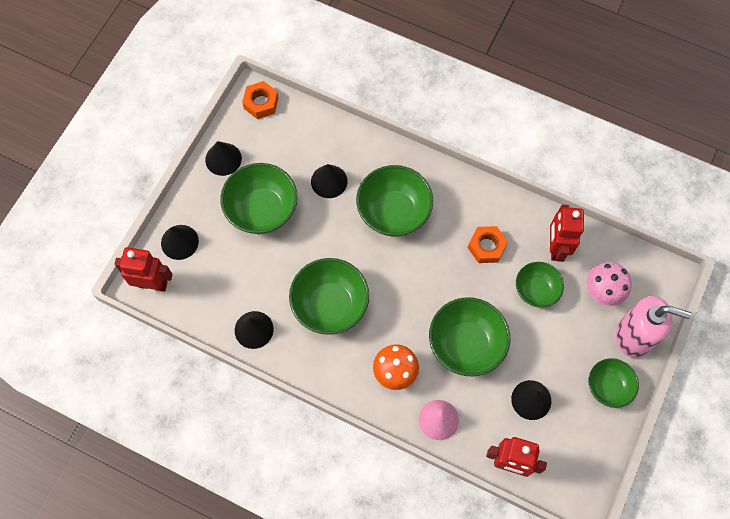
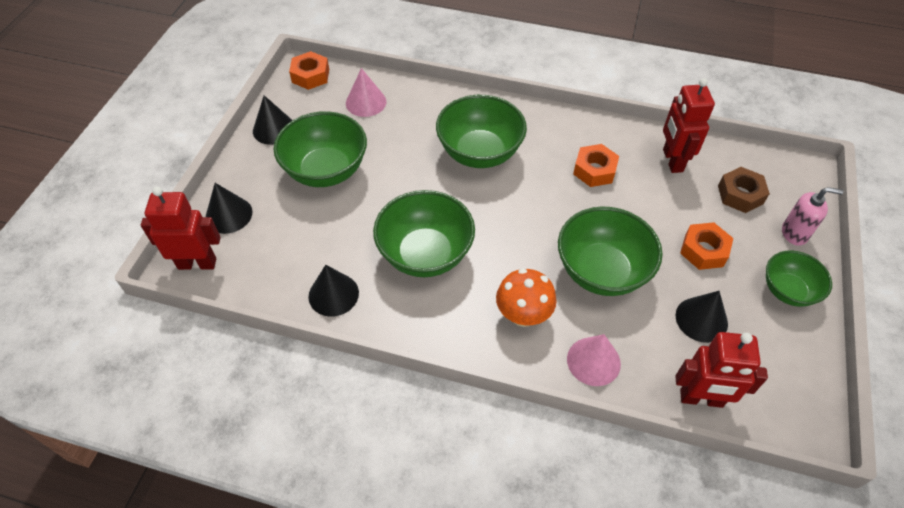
camera: 10 degrees left, 15 degrees down
(305, 141) = (366, 102): none -> pink cone
(329, 181) = (399, 134): black cone -> none
(536, 290) = (665, 204): green bowl -> none
(553, 340) = (703, 250): none -> orange nut
(602, 291) = (740, 194): pink mushroom -> brown nut
(633, 336) = (794, 233): pink soap dispenser -> pink soap dispenser, size x0.58

